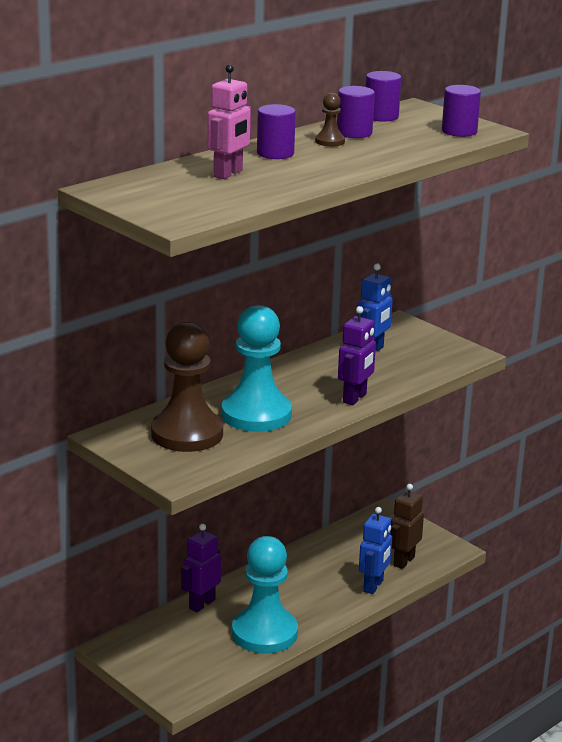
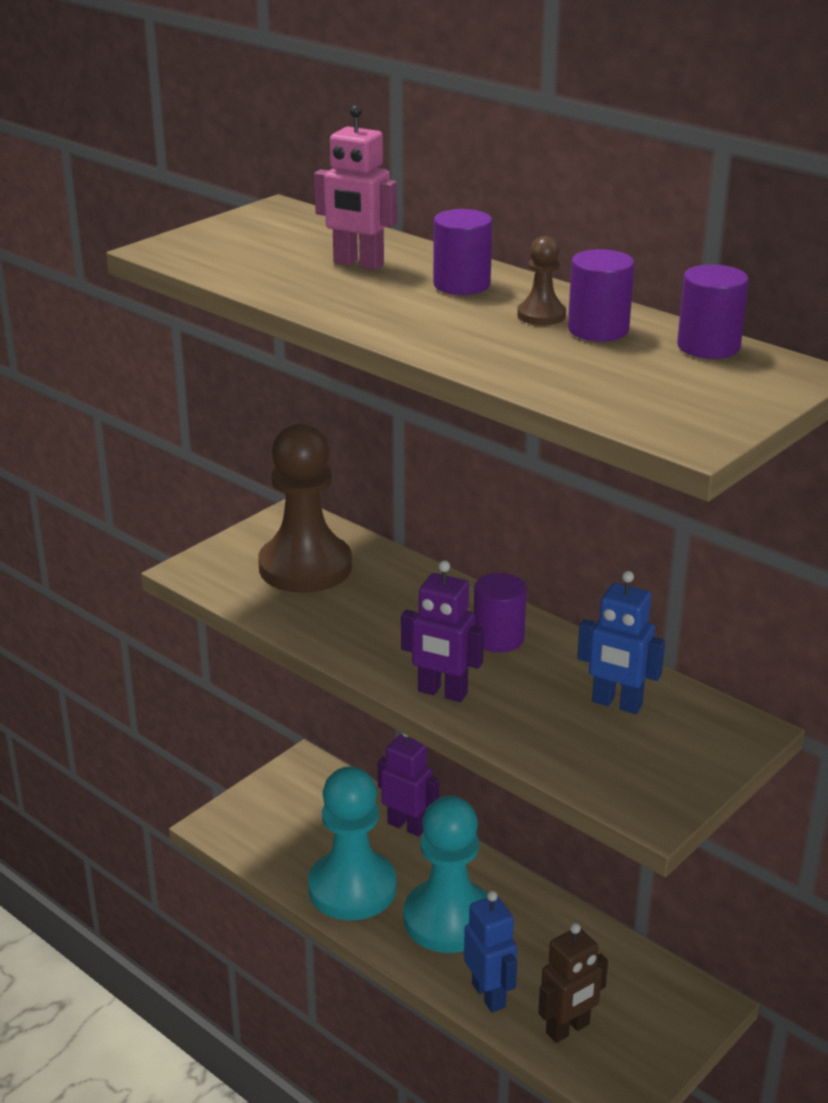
camera: 85 degrees right, 5 degrees up
(256, 414) = (369, 613): turquoise pawn -> turquoise pawn (448, 919)
(373, 586) = (489, 995): blue robot -> blue robot turned 135 degrees counterclockwise
(403, 561) = (568, 1029): brown robot -> brown robot turned 120 degrees clockwise
(459, 131) = (665, 408): purple cylinder -> purple cylinder (498, 638)

